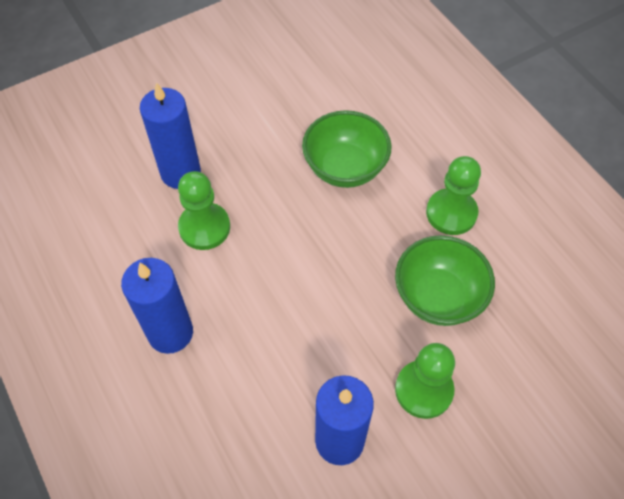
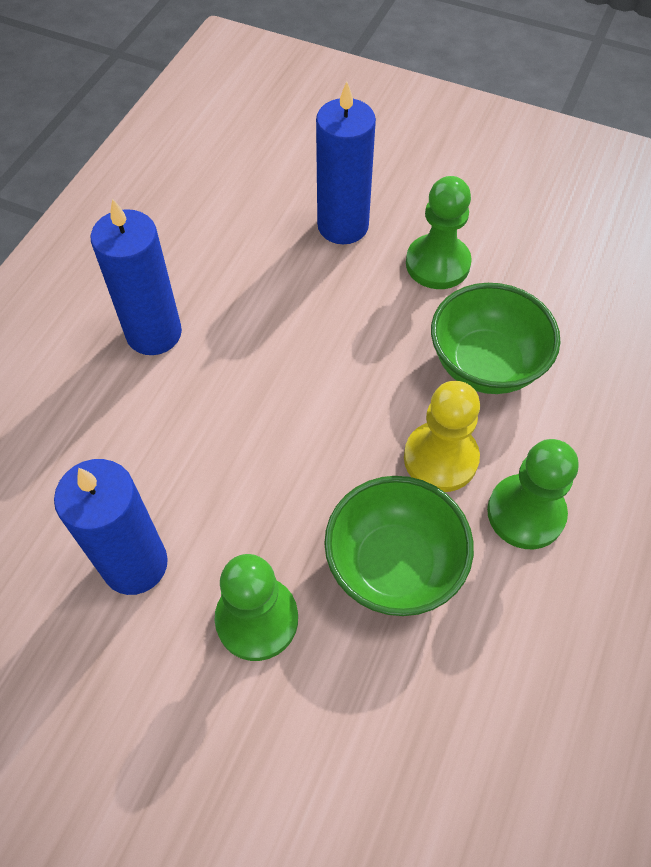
camera: 55 degrees right, 0 degrees up
(204, 227) = (295, 285): green pawn -> green pawn (437, 264)
(388, 230) = (440, 458): none -> yellow pawn

